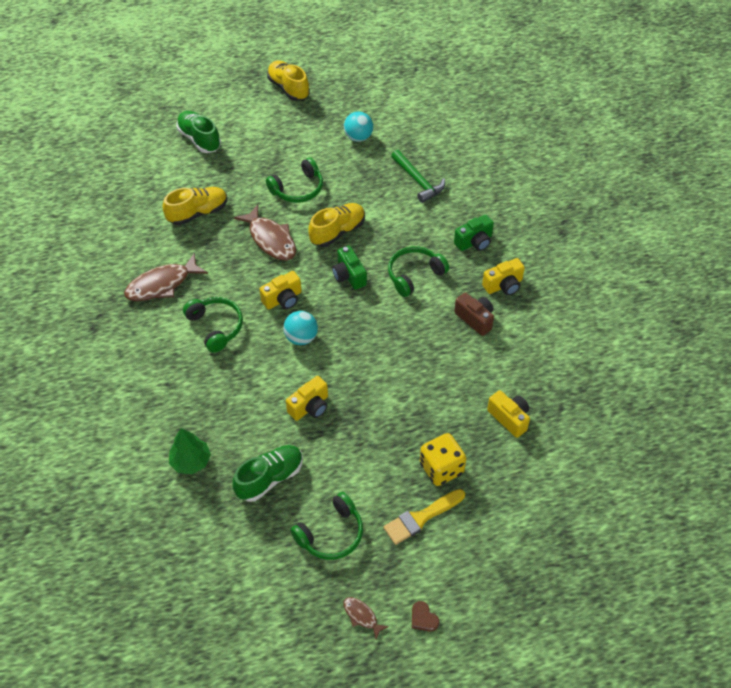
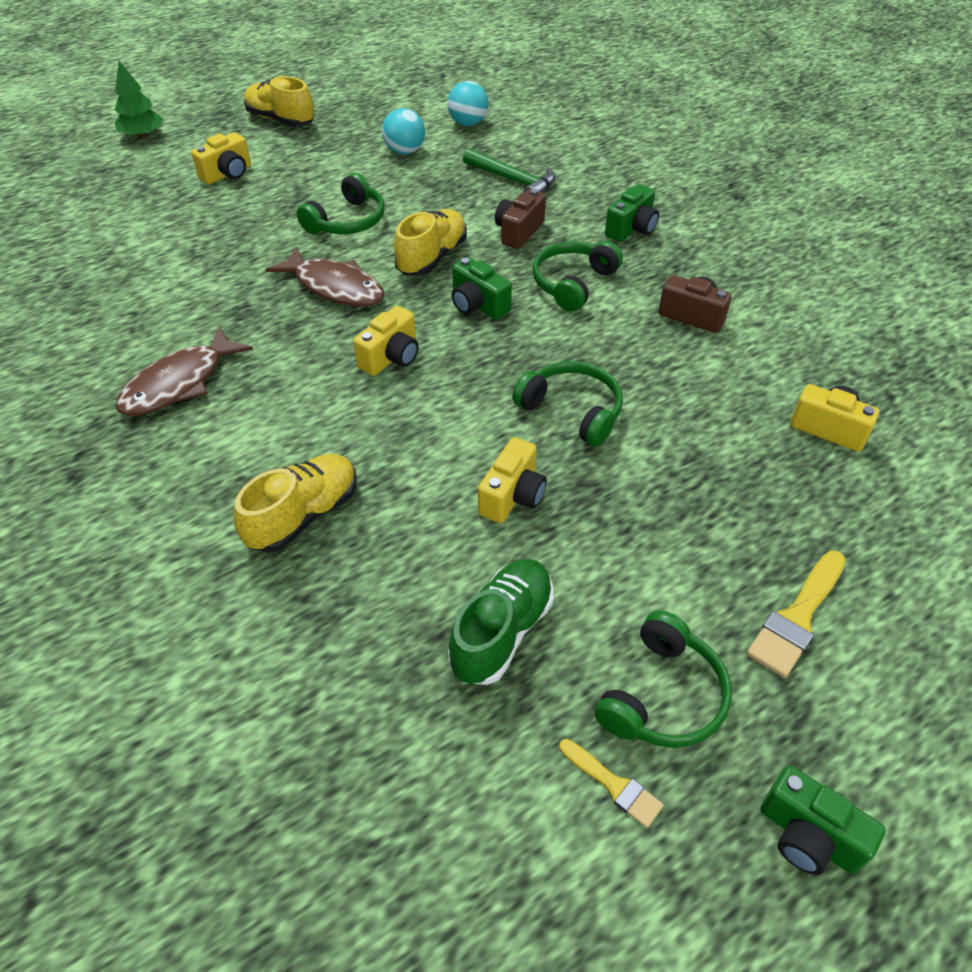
camera: 20 degrees left, 5 degrees down
(191, 461) = (340, 647): green tree -> green tree (143, 135)
(198, 213) = (204, 279): yellow shoe -> yellow shoe (304, 515)
(199, 139) = (172, 194): green shoe -> none
(216, 327) = (297, 420): green headphones -> green headphones (572, 410)
(286, 565) = (613, 785): none -> yellow brush
(301, 338) = (446, 401): turquoise ball -> turquoise ball (468, 123)
(362, 616) = (808, 836): brown fish -> green camera
(400, 225) = (518, 232): none -> brown camera
(423, 618) = (918, 798): brown heart -> none
(441, 468) = (778, 529): yellow dice -> none
(503, 285) = (704, 268): yellow camera -> yellow camera (228, 174)

